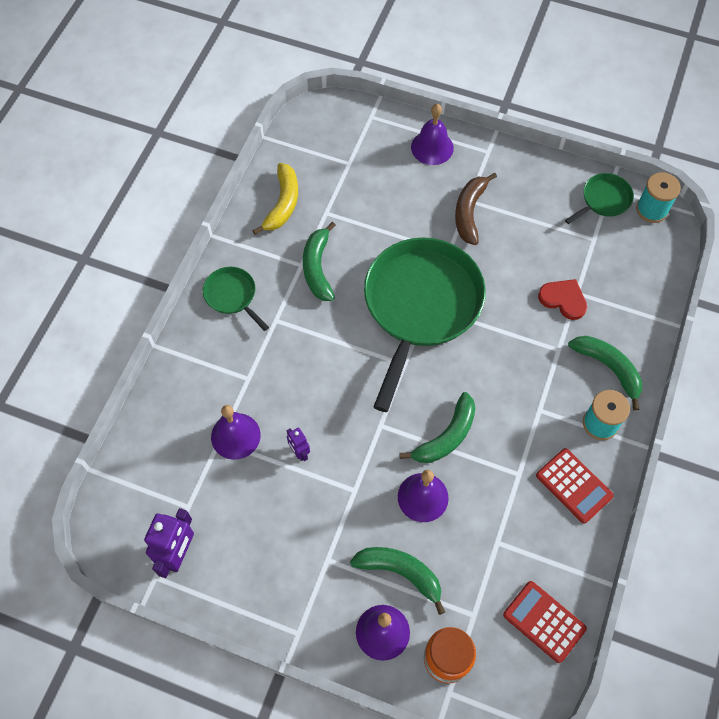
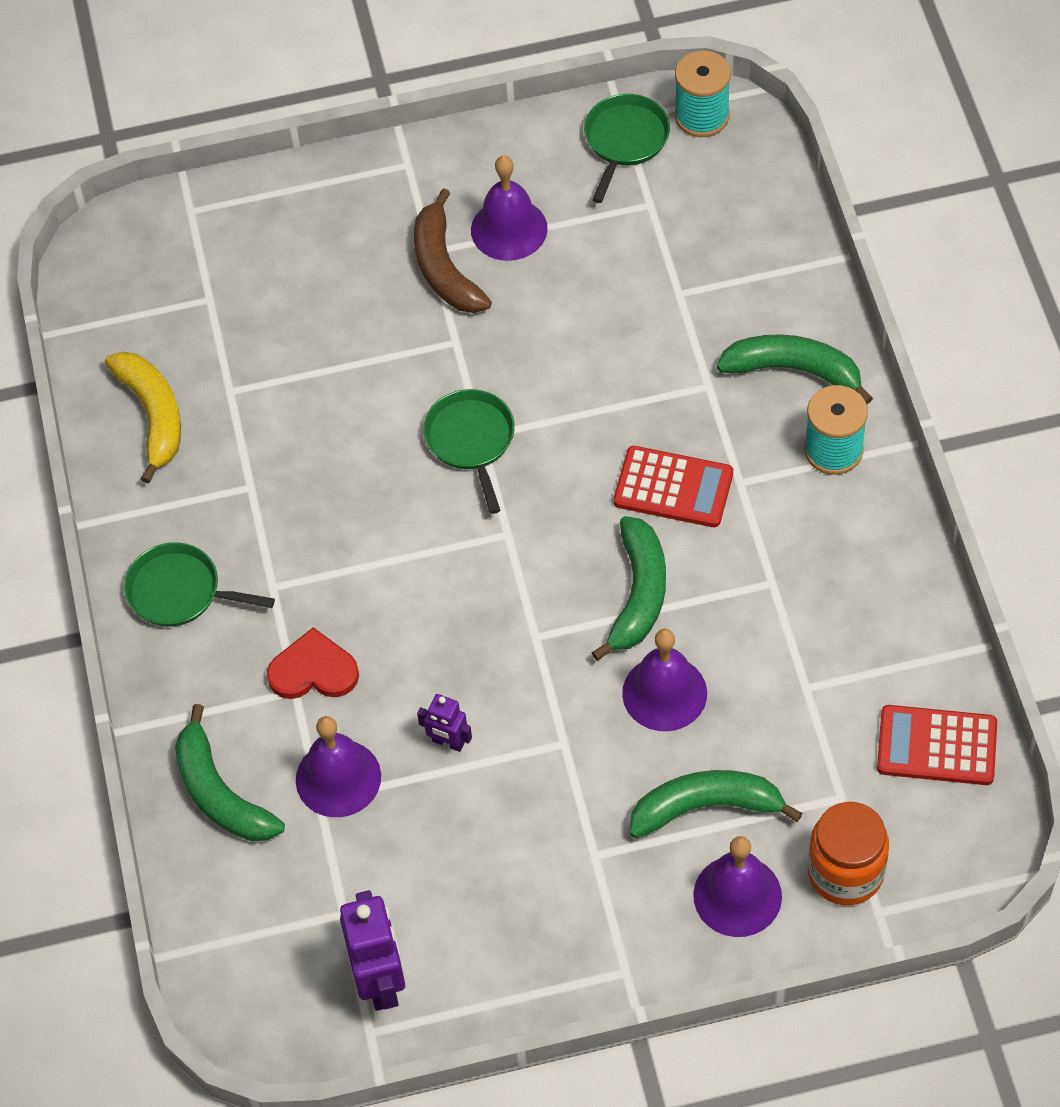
camera: 30 degrees left, 5 degrees down
(318, 267) = (278, 476): green banana -> green banana (220, 792)
(420, 306) = (471, 441): green pan -> green pan, size x0.44
(432, 147) = (319, 205): purple bell -> purple bell (509, 229)
(563, 299) = (667, 313): red heart -> red heart (313, 670)
(574, 485) = (855, 552): red calculator -> red calculator (673, 487)

